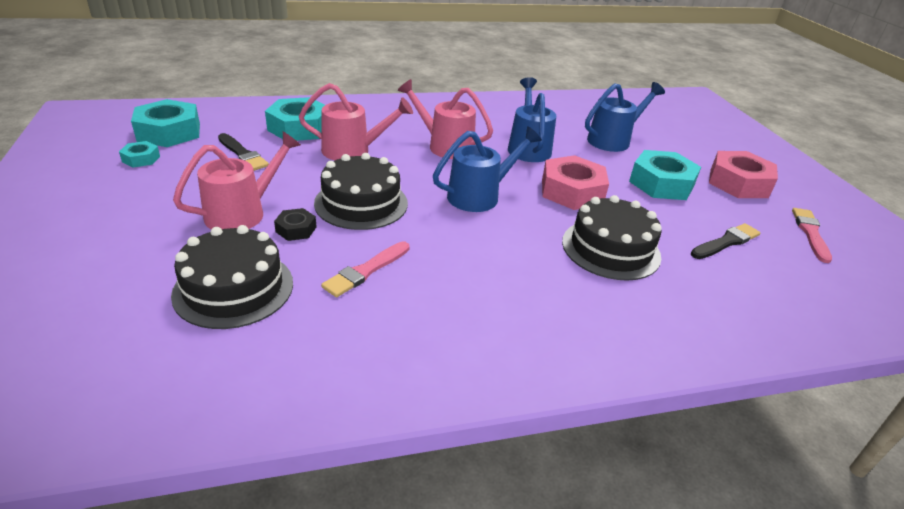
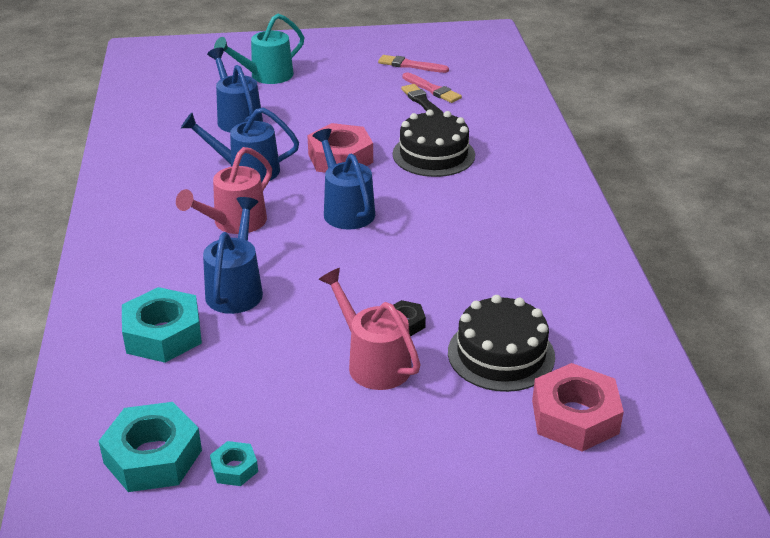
camera: 80 degrees left, 0 degrees up
(242, 154) = (233, 377): black brush -> none
(353, 151) = (236, 288): pink watering can -> blue watering can
(361, 203) = (356, 282): black cake -> none
(366, 271) = (470, 279): pink brush -> pink brush (432, 89)
(661, 183) = (329, 110): turquoise nut -> none
(701, 150) = (265, 76): none -> turquoise watering can
(738, 183) = (331, 74): pink nut -> pink nut (575, 417)

